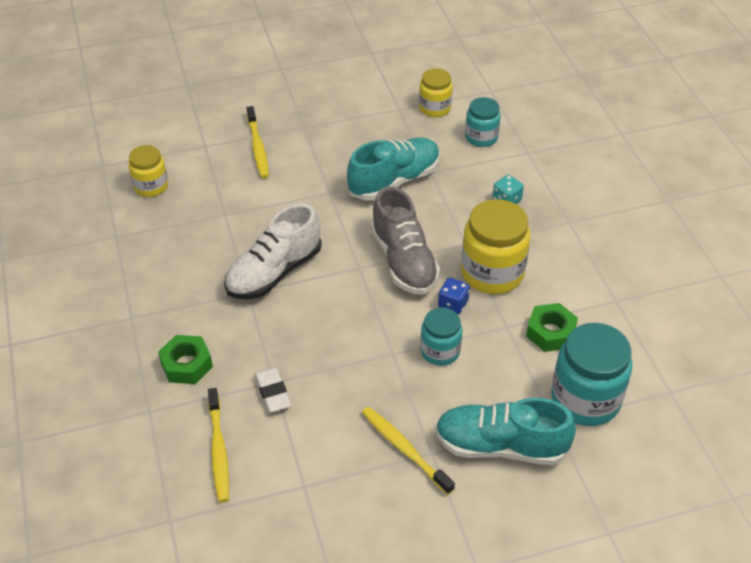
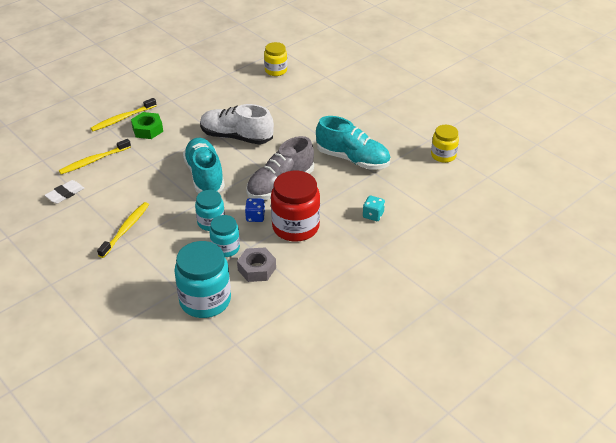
camera: 65 degrees right, 5 degrees down
(258, 147) = (340, 96): yellow toothbrush -> yellow toothbrush (122, 118)
(273, 392) = (143, 166): white eraser -> white eraser (65, 194)
(481, 137) = (430, 185): turquoise jar -> turquoise jar (225, 248)
(492, 273) = (295, 227): yellow jar -> red jar
(500, 446) = (146, 270): turquoise shoe -> turquoise shoe (204, 176)
(550, 332) = (256, 269): green nut -> grey nut

